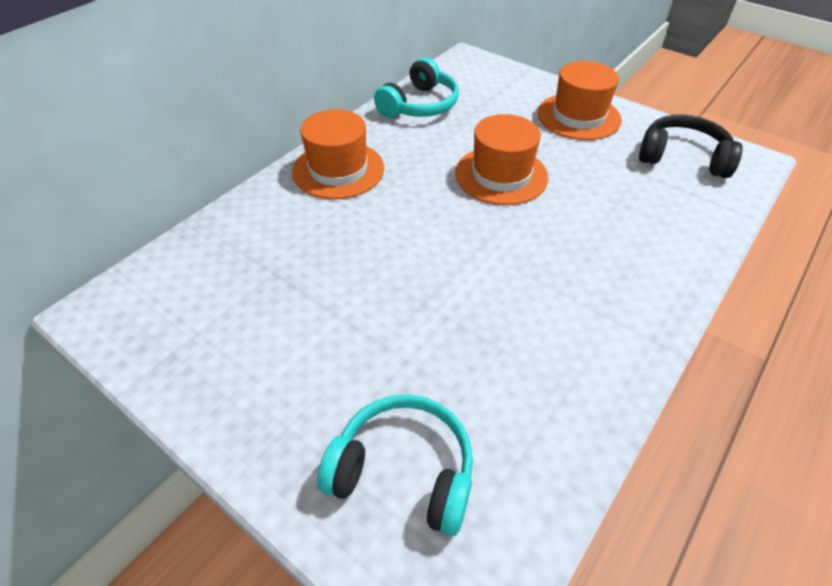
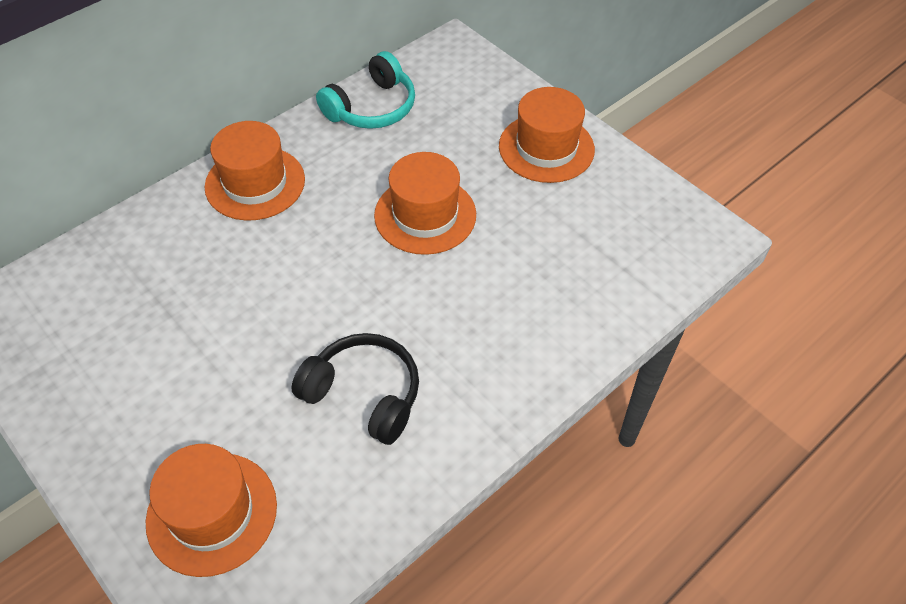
camera: 10 degrees right, 5 degrees up
(403, 471) = (212, 513): turquoise headphones -> orange hat
(682, 158) = (638, 221): black headphones -> black headphones (364, 395)

